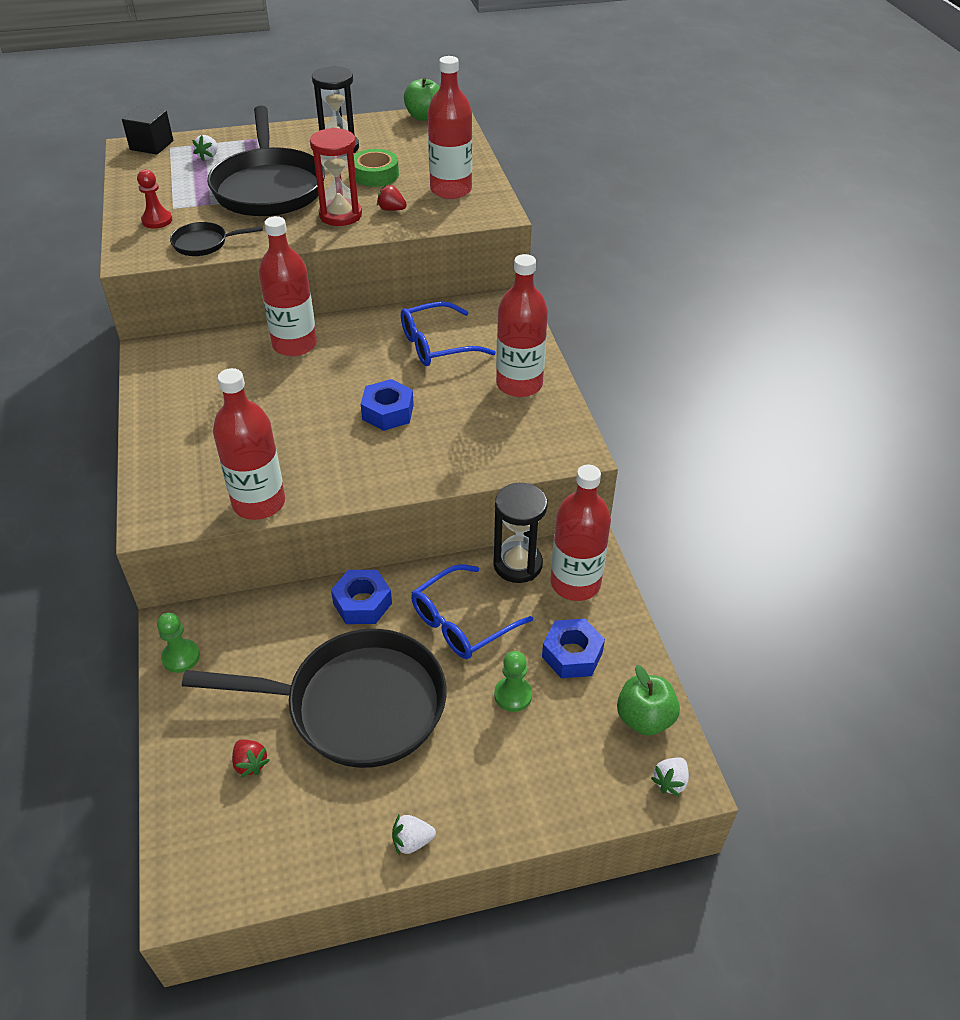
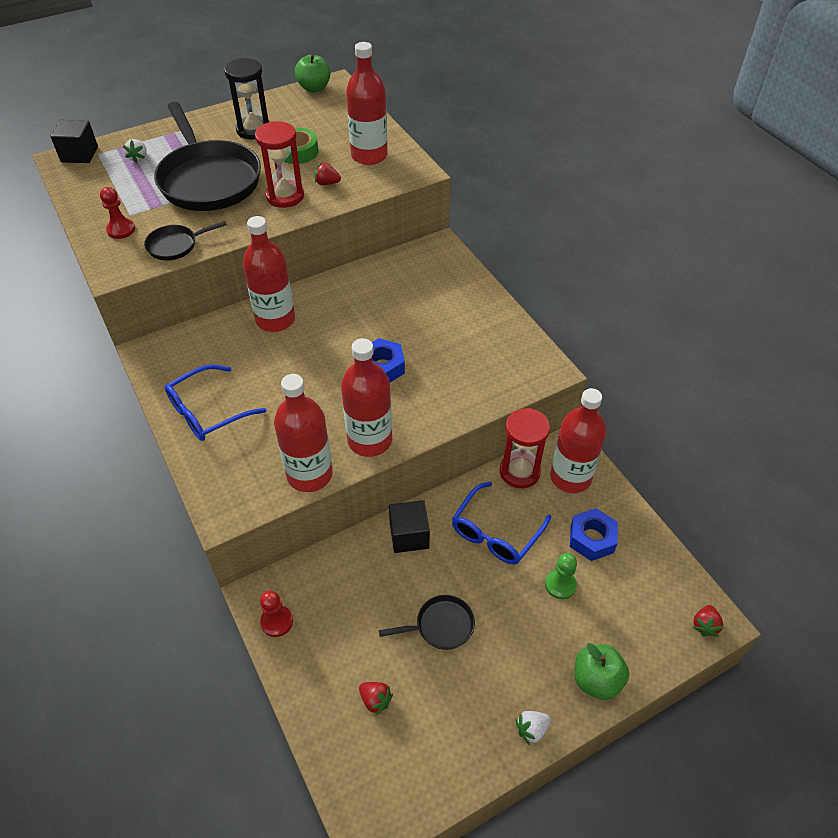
camera: 15 degrees left, 5 degrees up
(181, 657) = (277, 621): green pawn -> red pawn
(356, 705) = (440, 626): black pan -> black pan, size x0.44
(362, 603) = (409, 535): blue nut -> black cube
(437, 345) = (397, 296): blue glasses -> blue glasses (208, 411)
(517, 564) = (519, 472): black hourglass -> red hourglass
(519, 384) = (479, 319): red bottle -> red bottle (370, 440)
(644, 718) = (666, 578): green apple -> green apple (596, 680)
(670, 782) = (704, 625): white strawberry -> red strawberry

